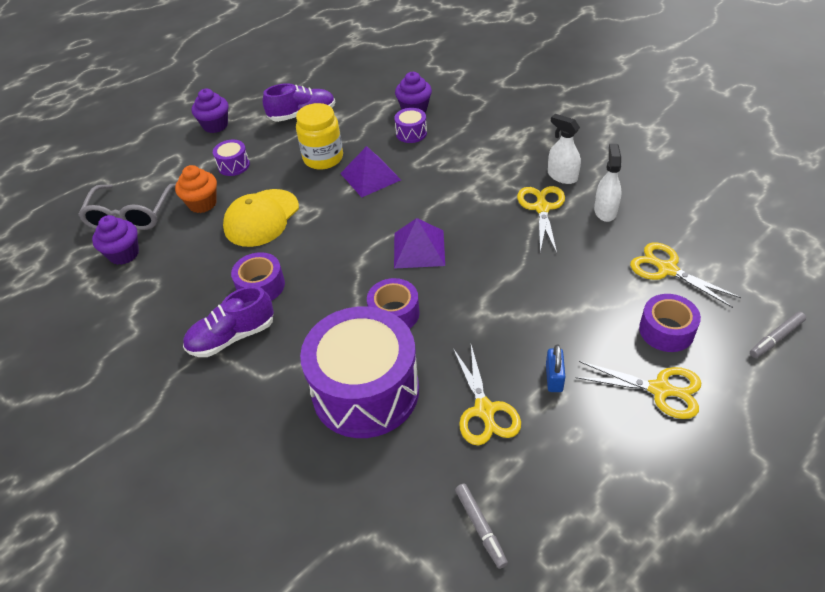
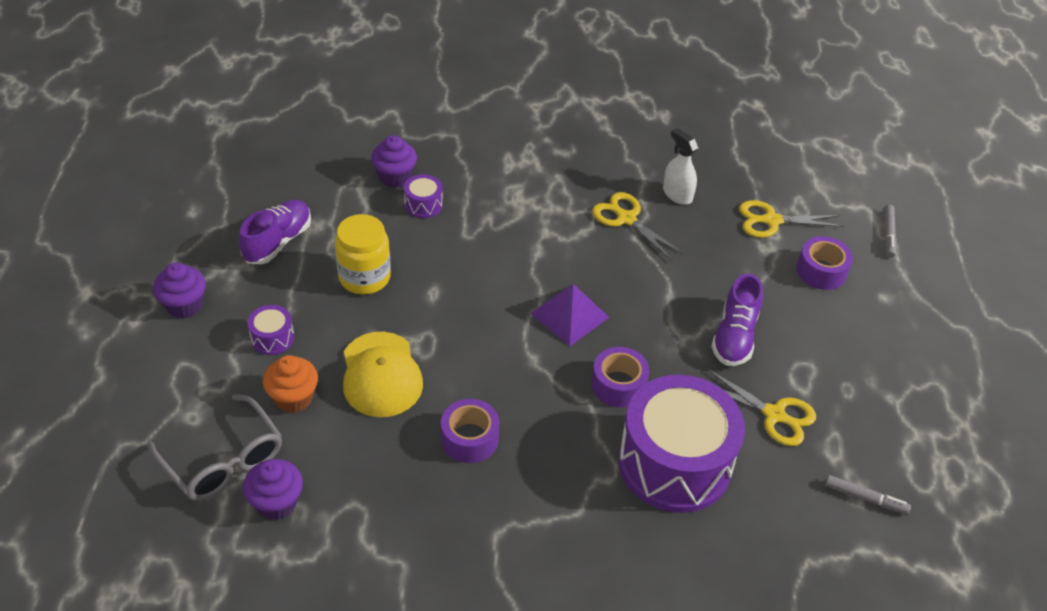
camera: 50 degrees left, 0 degrees up
(232, 337) = (505, 501): purple shoe -> purple shoe (734, 336)
(370, 176) = (438, 271): purple pyramid -> none
(554, 378) = (791, 357): blue padlock -> none
(562, 176) = (609, 180): white spray bottle -> none
(660, 390) = (863, 319): yellow scissors -> none

